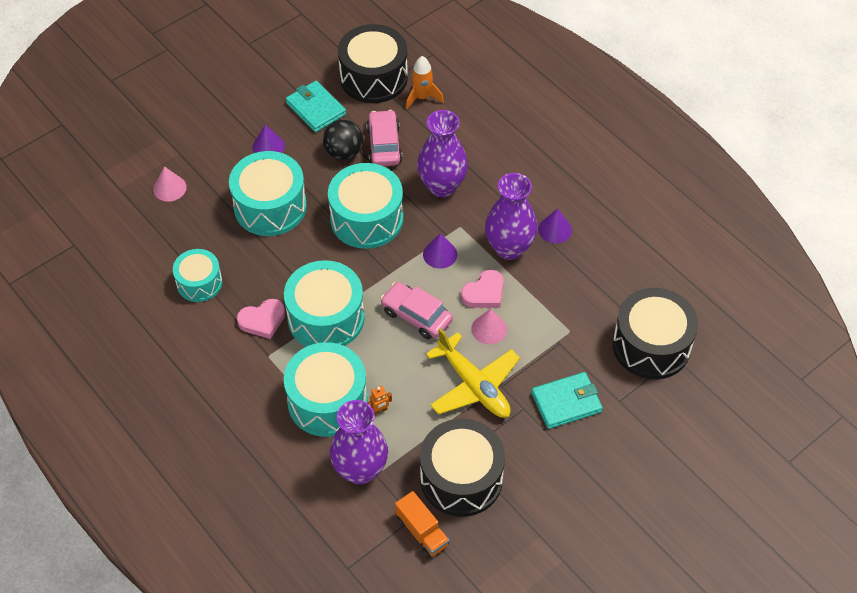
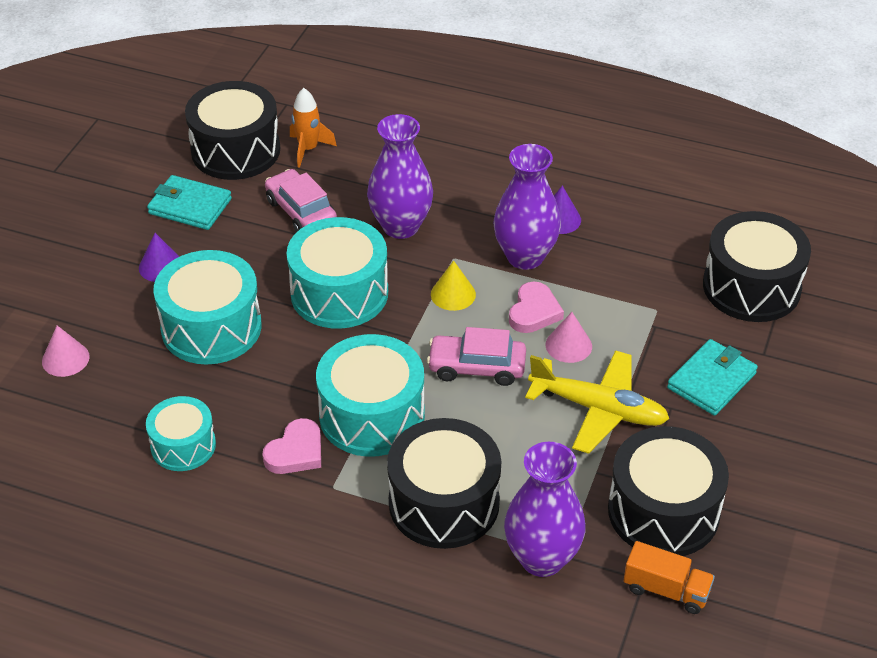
camera: 30 degrees left, 10 degrees down
(327, 401) = (444, 503): turquoise drum -> black drum
(344, 152) = (258, 237): black ball -> none
(380, 410) = (514, 484): orange robot -> none
(440, 254) = (453, 294): purple cone -> yellow cone

